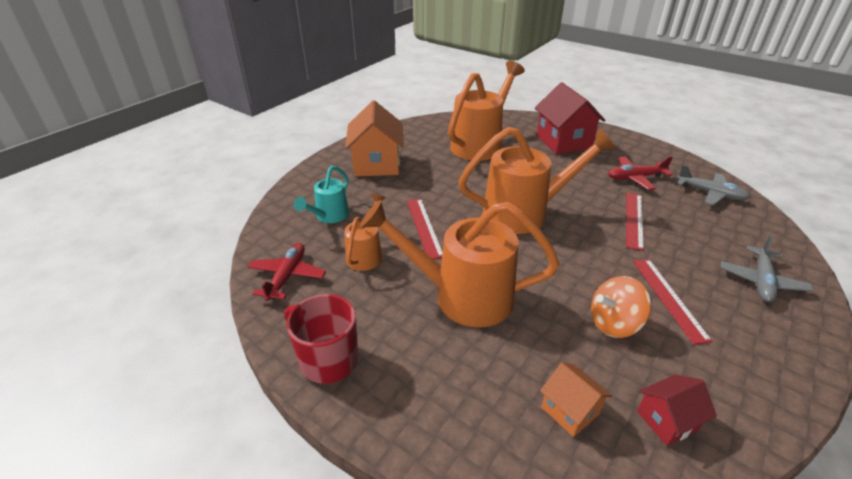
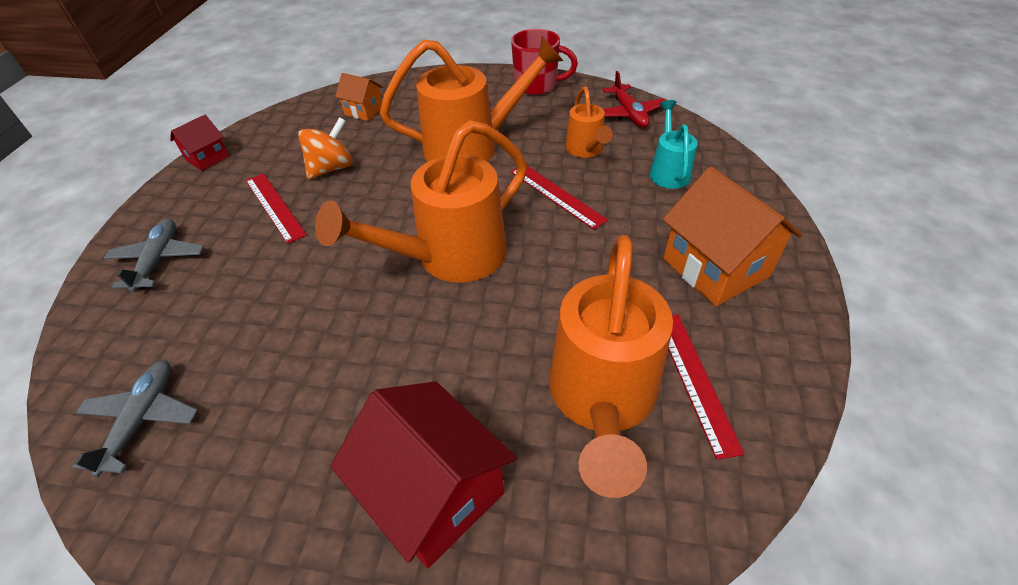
camera: 155 degrees right, 10 degrees up
(634, 220) = (296, 301): red ruler -> red ruler (695, 380)
(635, 178) = (278, 412): red plane -> none
(667, 420) = (298, 125): red house -> red house (207, 158)
(711, 194) = (142, 419): grey plane -> grey plane turned 90 degrees clockwise

